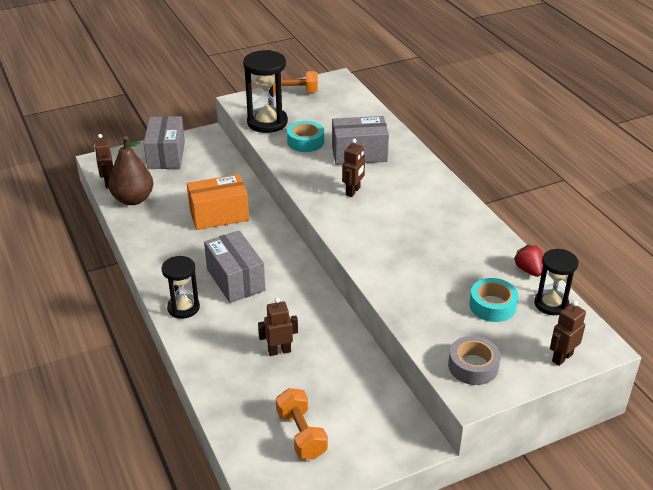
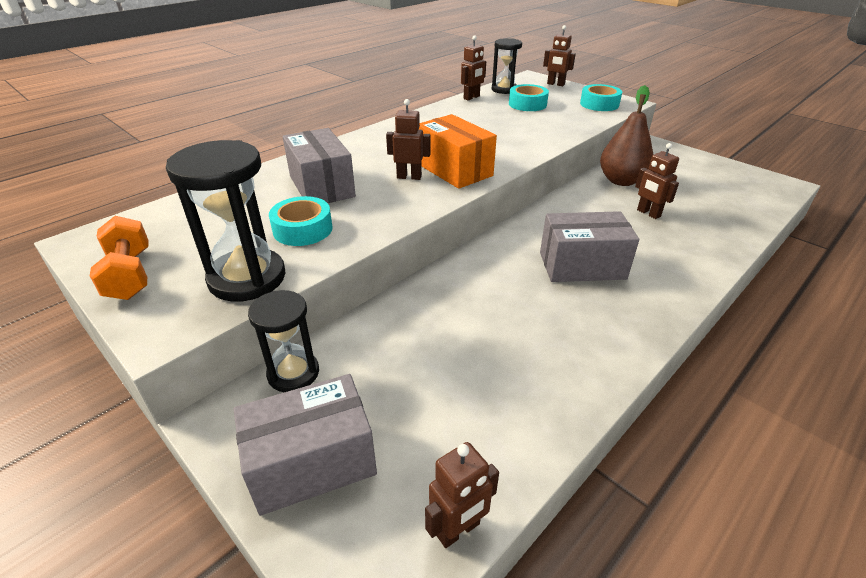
camera: 110 degrees left, 0 degrees up
(133, 199) = (489, 450): brown pear -> brown pear (621, 181)
(183, 308) = (666, 290): black hourglass -> black hourglass (293, 373)
(219, 215) = (467, 319): orange box -> orange box (454, 170)
(235, 280) = (582, 266): grey box -> grey box turned 45 degrees clockwise
(301, 434) = (716, 185): orange dumbbell -> none
(473, 366) = (599, 104): grey tape -> turquoise tape
(528, 270) = (471, 97): red strawberry -> brown robot

